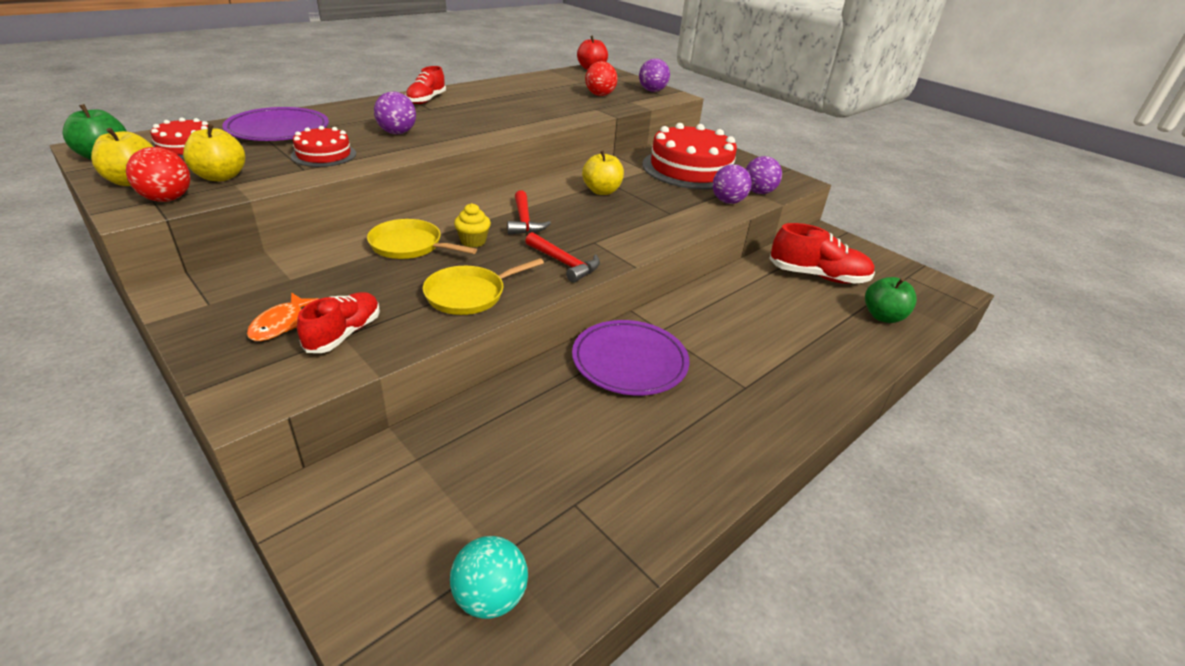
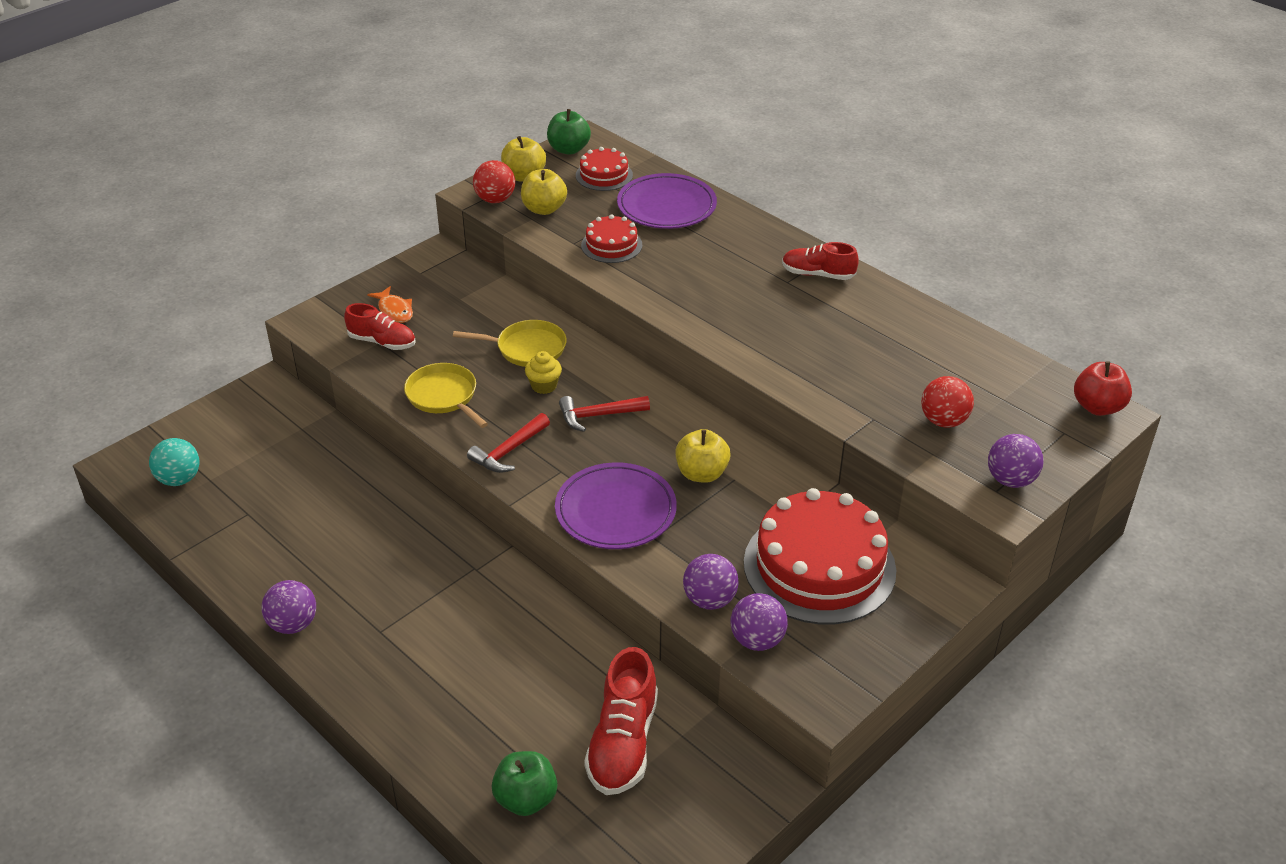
camera: 90 degrees right, 5 degrees up
(280, 324) = (394, 310): orange fish -> orange fish turned 135 degrees counterclockwise
(397, 133) = (691, 274): purple ball -> purple ball (293, 624)
(409, 246) = (527, 348): yellow pan -> yellow pan turned 75 degrees clockwise
(629, 361) = (419, 544): purple plate -> purple plate (615, 511)

